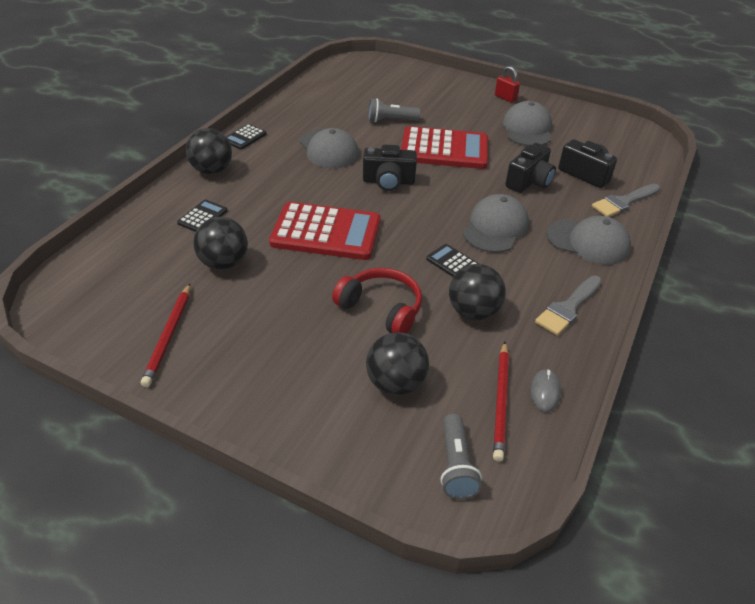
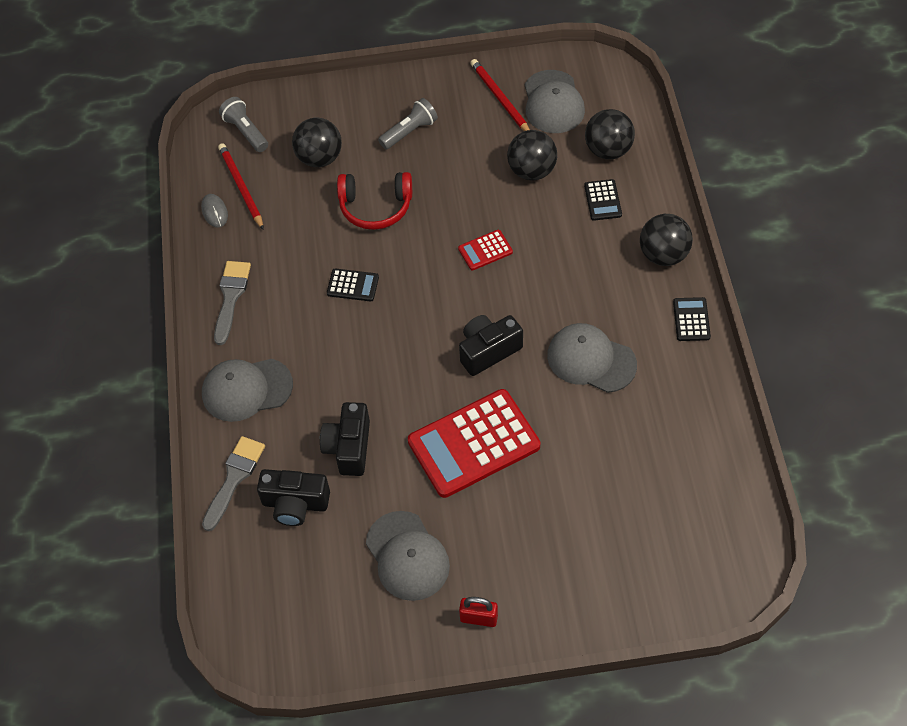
camera: 150 degrees right, 15 degrees up
(326, 232) = (485, 250): red calculator -> red calculator, size x0.45
(391, 120) = (575, 459): grey flashlight -> grey flashlight (409, 132)
(473, 312) = (304, 247): black ball -> black ball (608, 150)
(495, 228) = (342, 353): grey cap -> grey cap (553, 102)

